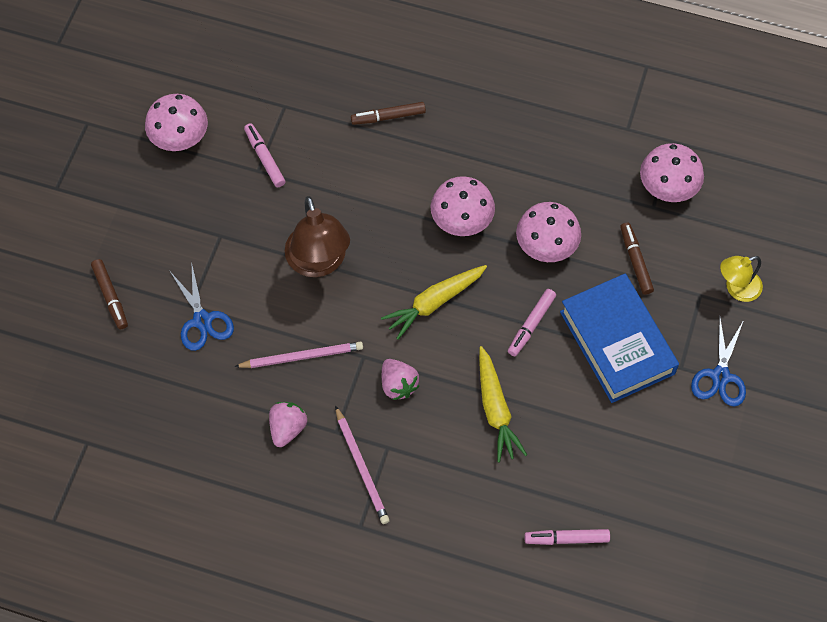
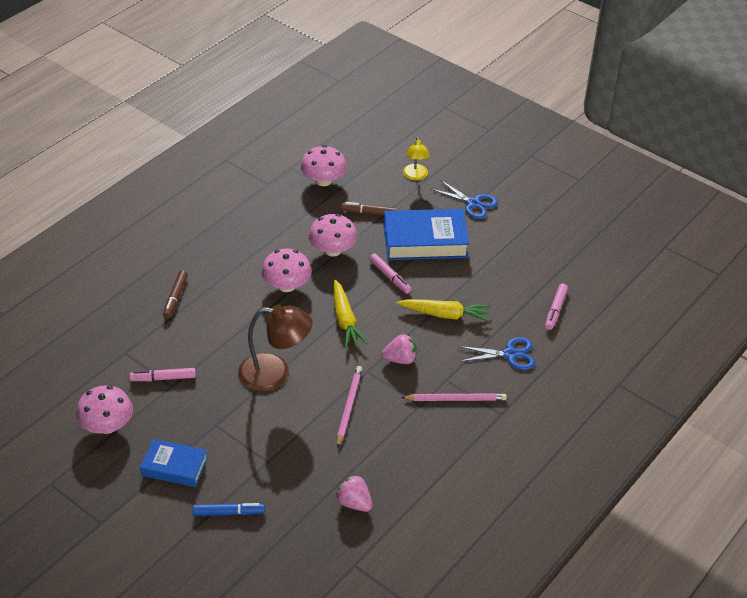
camera: 70 degrees left, 20 degrees down
(110, 296) = (229, 513): brown marker -> blue marker
(150, 222) = (174, 467): none -> blue book
(202, 320) = (285, 458): blue scissors -> blue scissors (510, 354)
(287, 428) = (404, 432): pink strawberry -> pink strawberry (354, 503)

